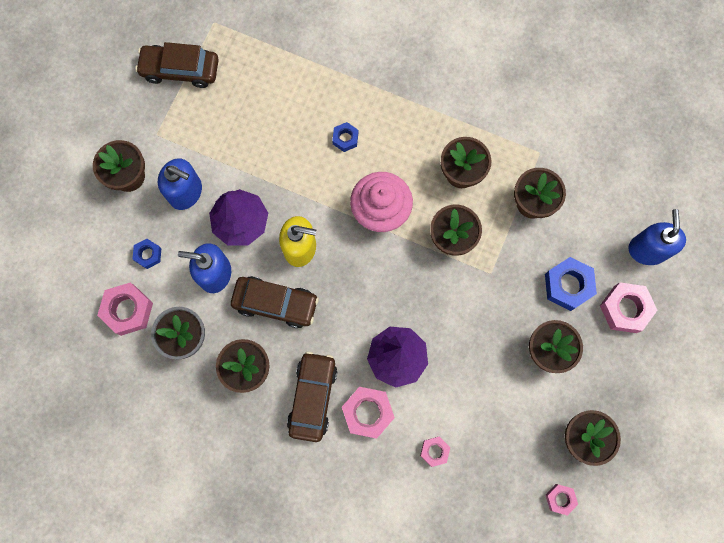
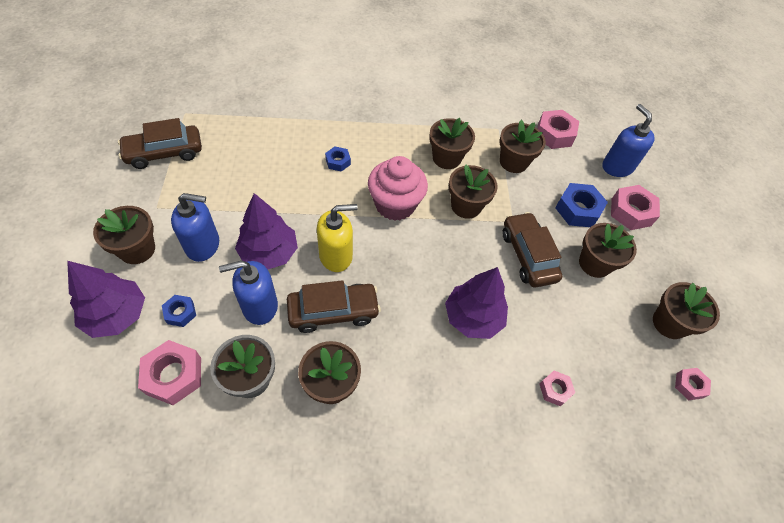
camera: 30 degrees left, 20 degrees down
(97, 237) = (116, 315): none -> purple tree
(312, 397) = (411, 386): brown car -> brown car (527, 255)
(367, 413) = (472, 379): pink nut -> pink nut (554, 134)

